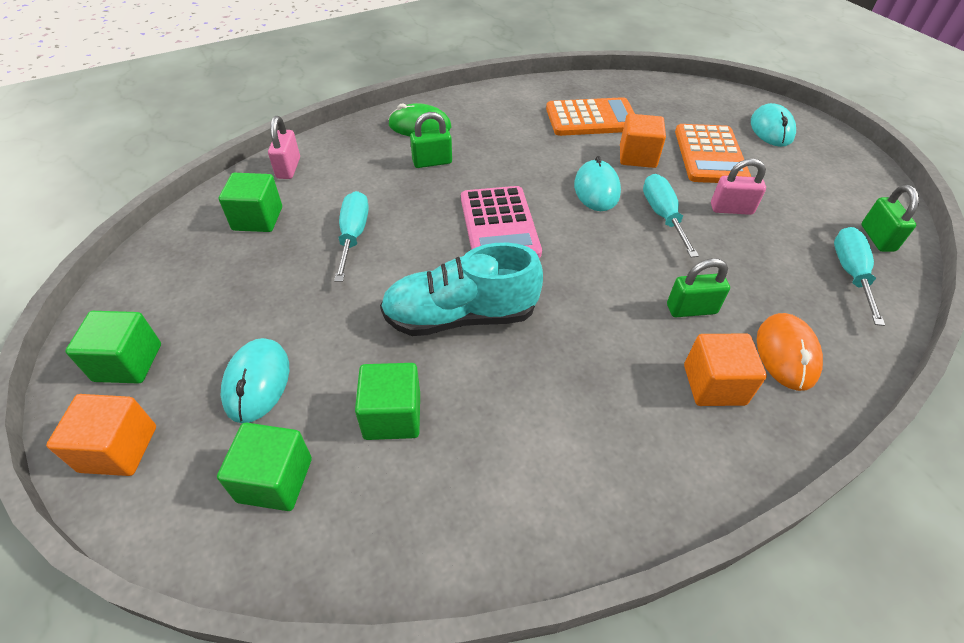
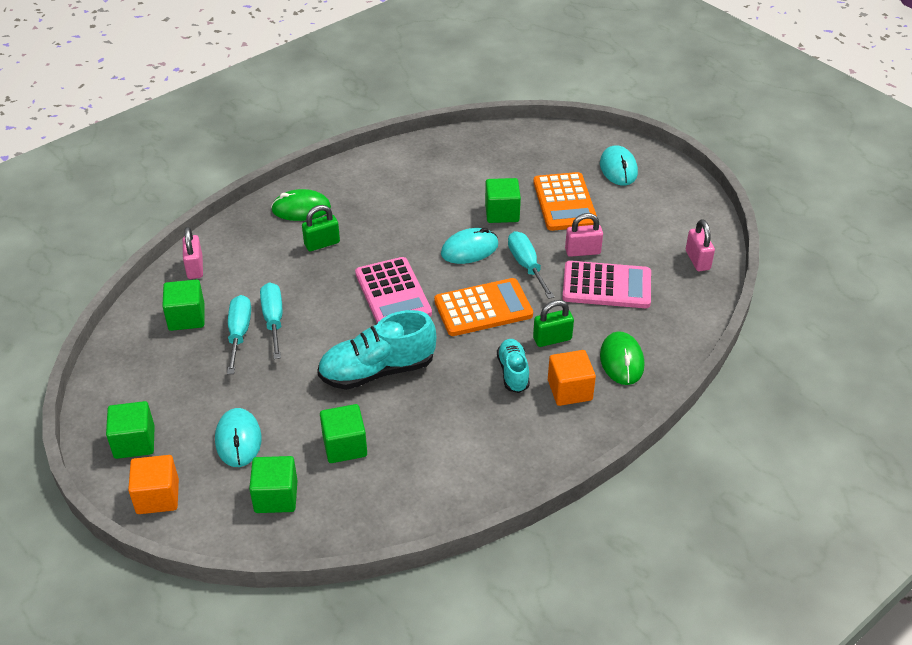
camera: 10 degrees left, 5 degrees down
(591, 118) = (457, 179): orange calculator -> orange calculator (483, 308)
(596, 189) = (469, 249): turquoise mouse -> turquoise mouse turned 75 degrees clockwise
(636, 346) = (513, 372): none -> turquoise shoe
(637, 156) = (502, 213): orange cube -> green cube
(762, 253) = (606, 286): none -> pink calculator
(786, 354) = (621, 361): orange mouse -> green mouse
(850, 273) = (673, 293): turquoise screwdriver -> turquoise screwdriver (239, 333)
(877, 238) = (697, 260): green padlock -> pink padlock

